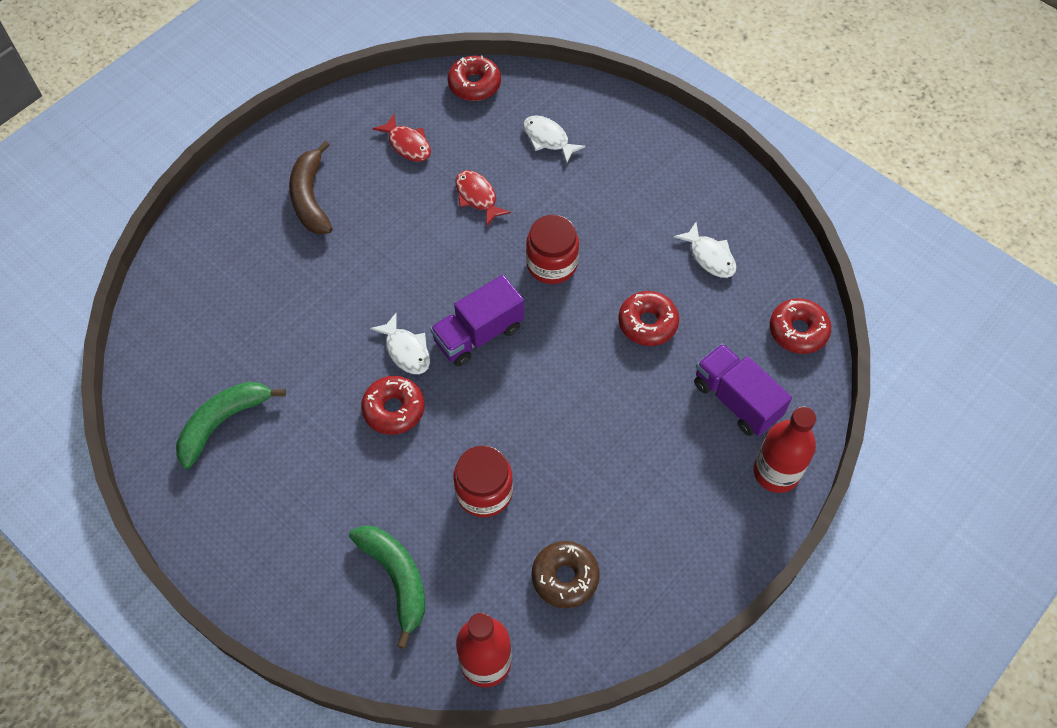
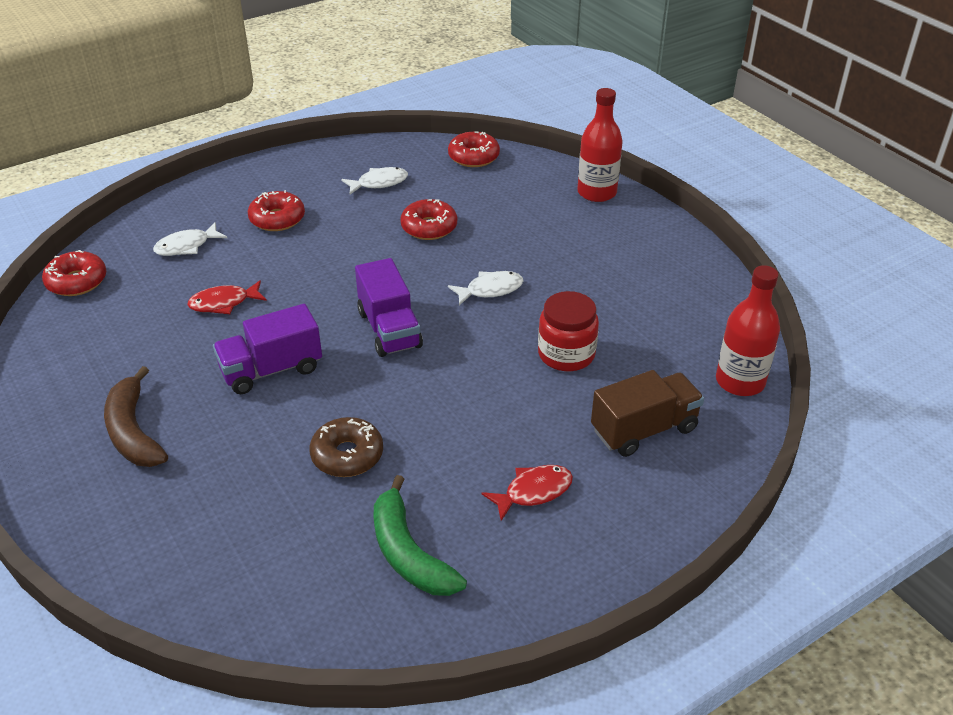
camera: 75 degrees left, 20 degrees down
(310, 198) = (133, 432): brown banana -> brown banana turned 60 degrees clockwise
(394, 409) = (450, 403): red donut -> red donut (277, 219)
(396, 578) = (644, 429): green banana -> brown truck
(406, 350) = (383, 383): white fish -> white fish (490, 290)
(407, 144) = (117, 342): red fish -> red fish (533, 492)
(551, 264) = (335, 269): red jar -> none
(565, 577) = (665, 319): brown donut -> brown donut (347, 455)
(736, 400) = (524, 198): purple truck -> purple truck (271, 370)

